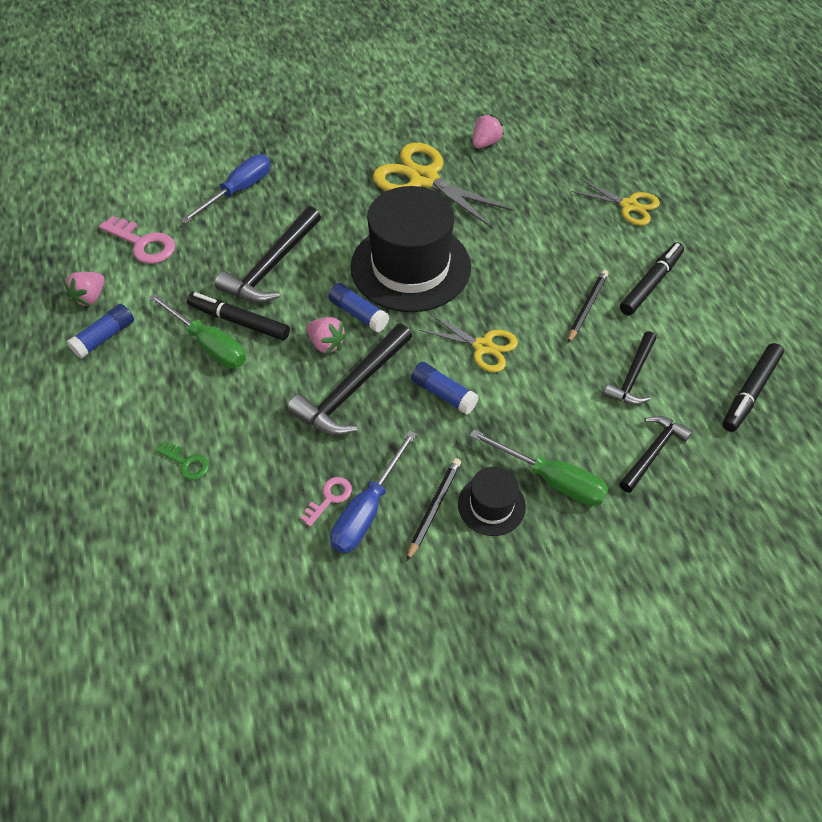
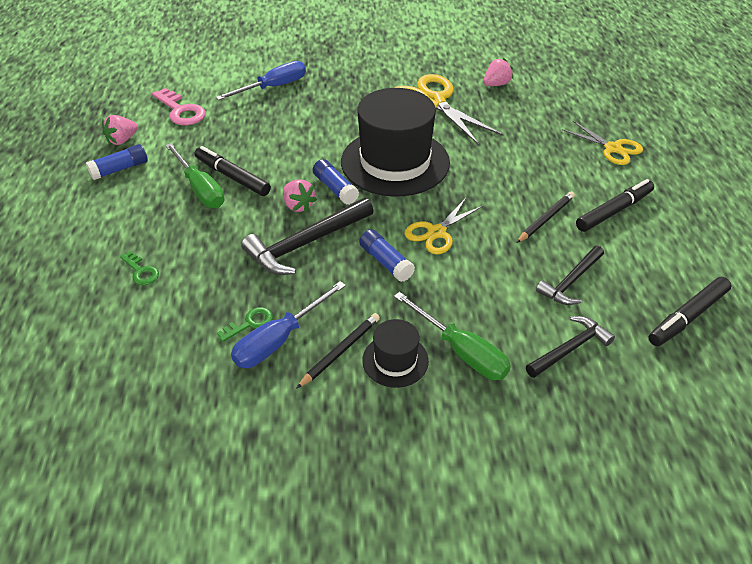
camera: 15 degrees right, 10 degrees down
(272, 266) = (277, 143): black hammer -> none
(330, 498) = (250, 323): pink key -> green key
(483, 347) = (436, 232): yellow scissors -> yellow scissors turned 90 degrees clockwise

